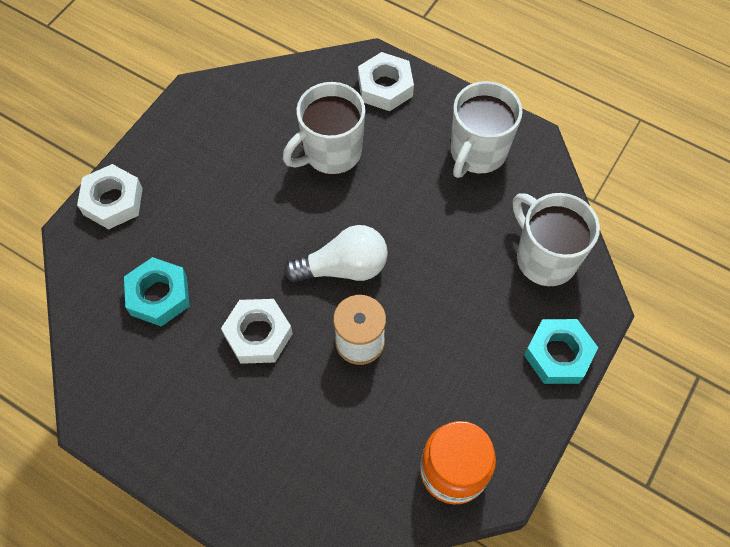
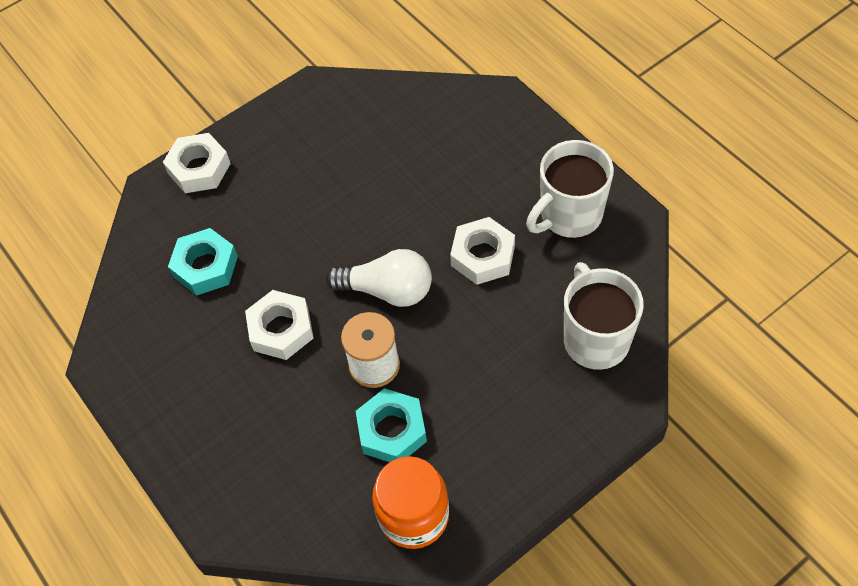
camera: 25 degrees right, 5 degrees down
(331, 153) = (421, 177): white mug -> none
(385, 87) = (502, 126): white nut -> white nut (482, 256)
(558, 355) = (568, 438): turquoise nut -> turquoise nut (392, 430)

